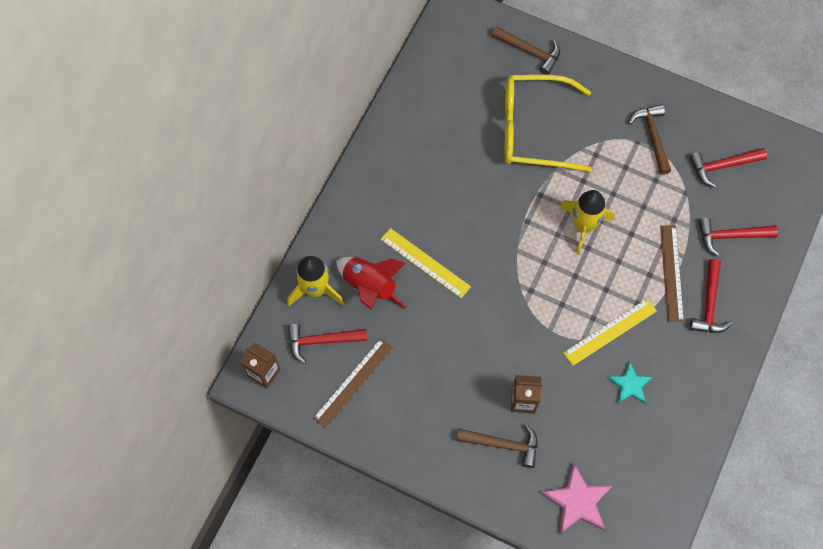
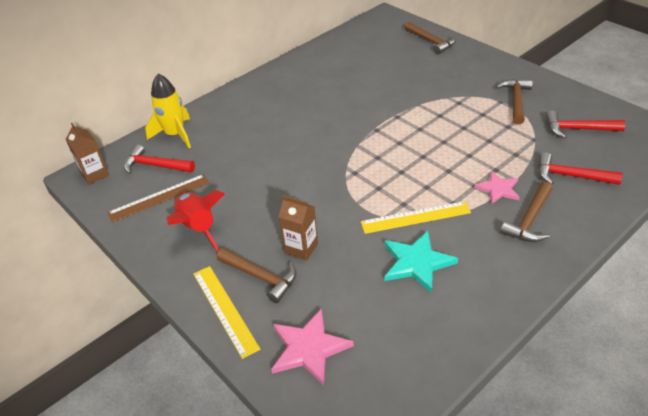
camera: 25 degrees right, 25 degrees down
(370, 287) = (218, 142): red rocket -> red rocket (198, 228)
(425, 263) = (273, 137): yellow ruler -> yellow ruler (225, 309)
(533, 130) = (412, 80): yellow glasses -> none
(583, 226) = (426, 142): yellow rocket -> none
(630, 385) = (417, 263): turquoise star -> turquoise star, size x1.52
(671, 273) = (498, 189): brown ruler -> pink star
(709, 304) = (530, 220): red hammer -> brown hammer

